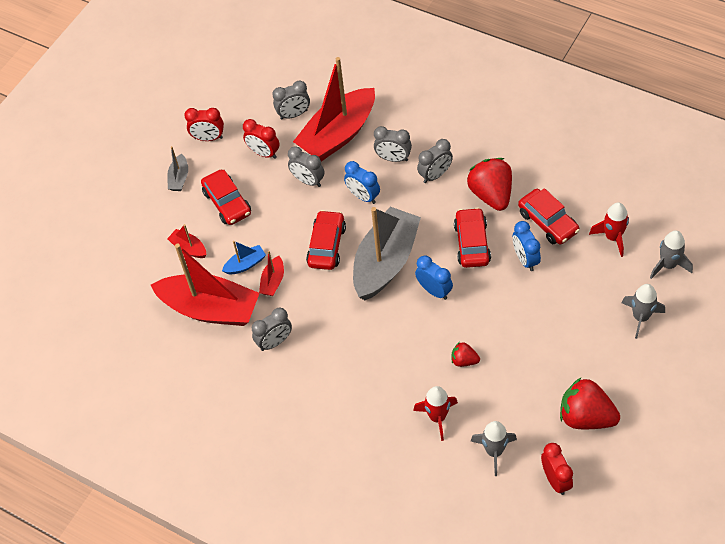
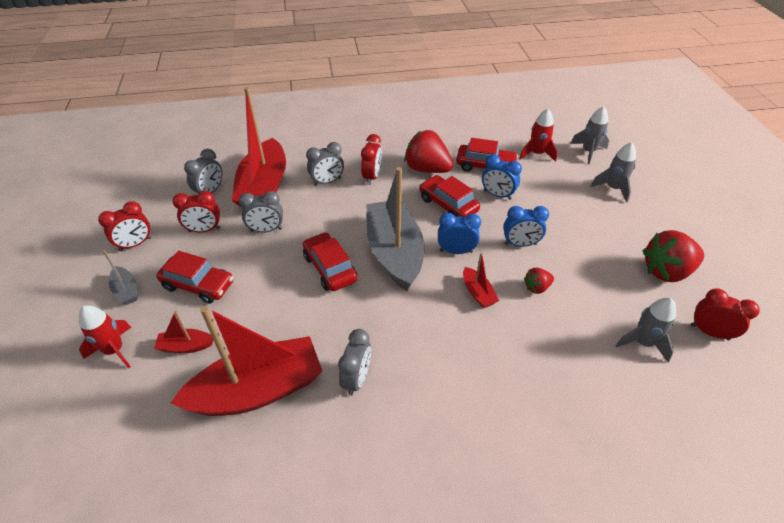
camera: 45 degrees left, 10 degrees down
(245, 264) = (262, 326): blue boat -> none
(273, 281) = (305, 325): red boat -> red boat (477, 293)
(363, 196) = (327, 217): blue clock -> blue clock (520, 244)
(435, 175) = (372, 177): grey clock -> red clock
(437, 417) = (569, 346): red rocket -> red rocket (114, 350)

